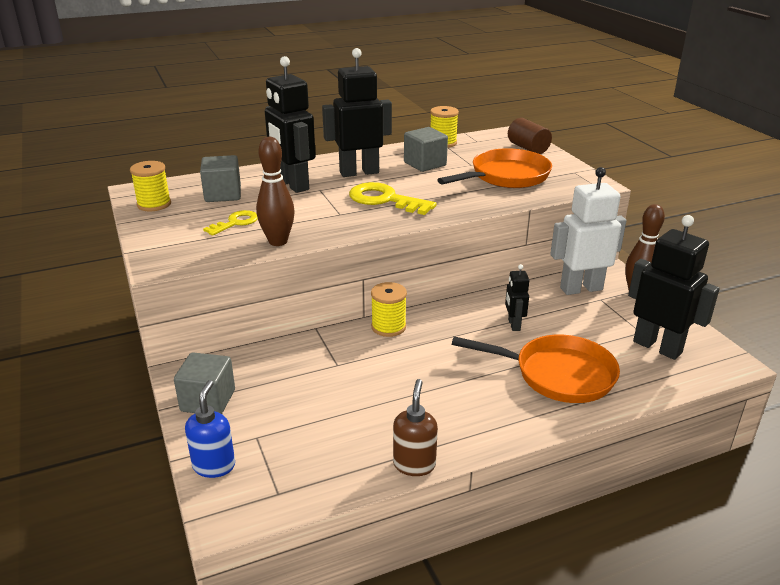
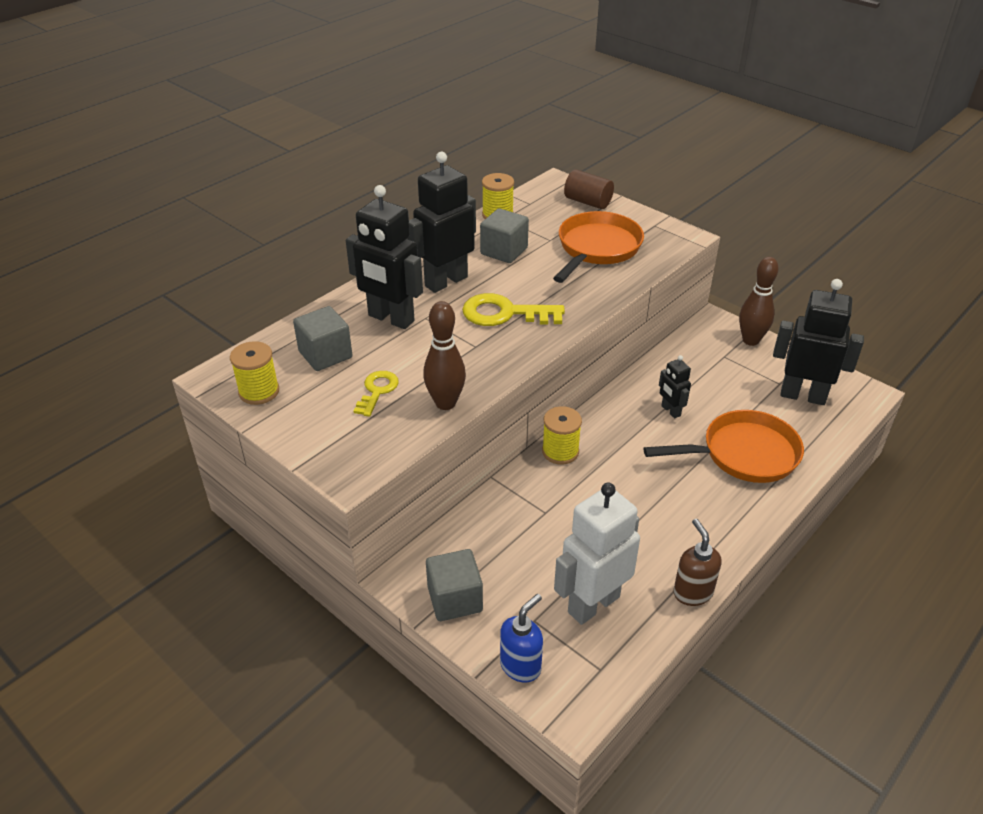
camera: 25 degrees left, 10 degrees up
(214, 466) = (521, 666): blue soap dispenser -> blue soap dispenser turned 60 degrees clockwise
(581, 288) = (700, 349): white robot -> white robot (593, 604)

